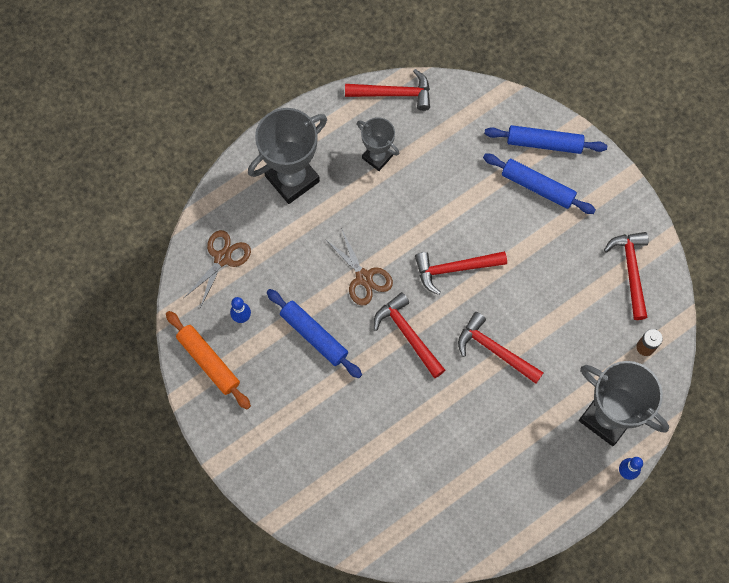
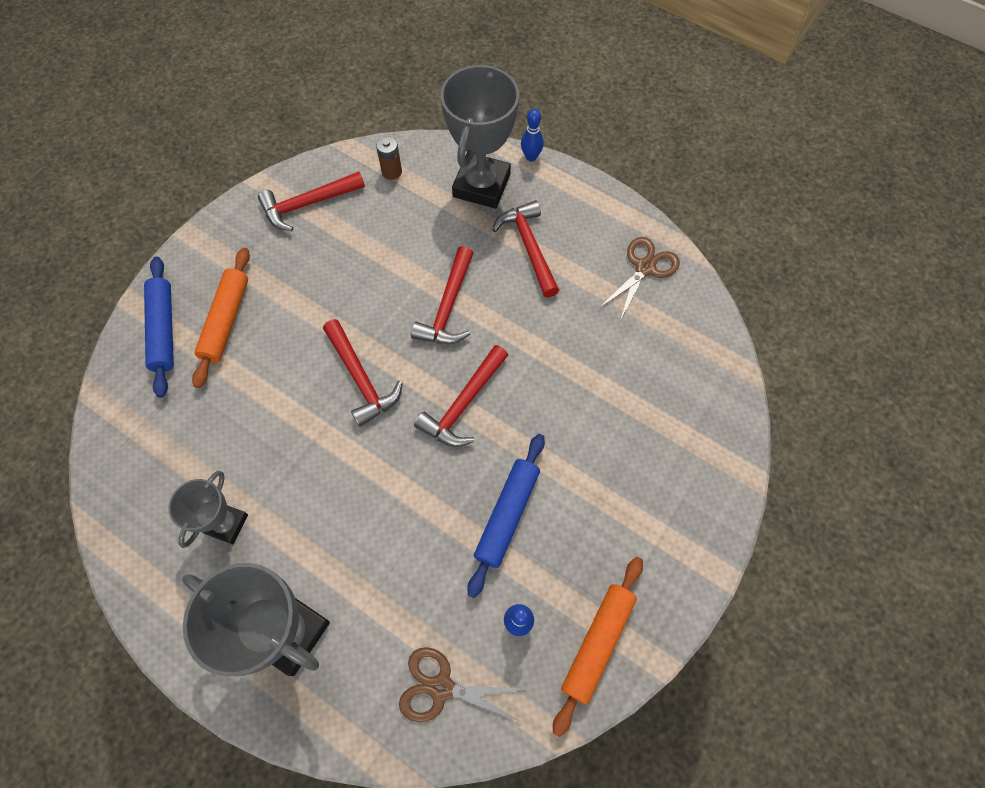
camera: 110 degrees left, 5 degrees down
(364, 277) = (407, 481): brown scissors -> brown scissors (645, 268)
(394, 93) = (121, 534): red hammer -> red hammer (529, 246)
(537, 187) = (226, 321): blue rolling pin -> orange rolling pin

